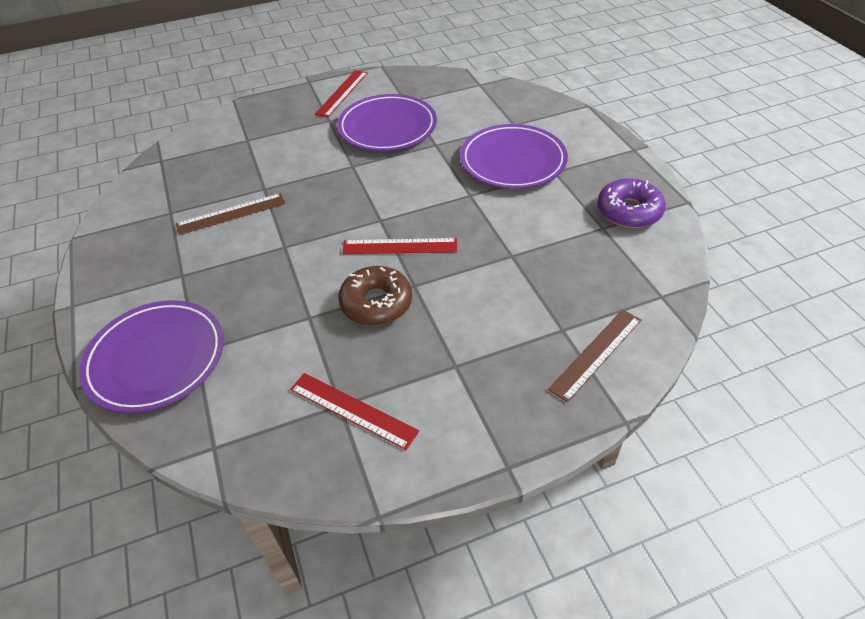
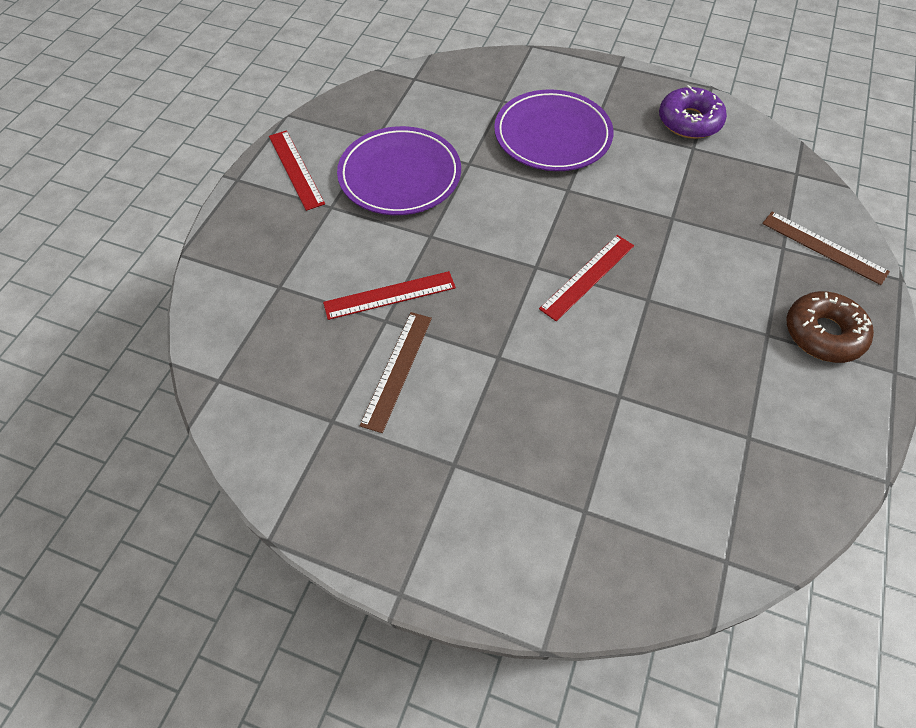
camera: 50 degrees left, 10 degrees up
(156, 358) = (564, 551): purple plate -> none
(353, 410) = (762, 431): red ruler -> red ruler (389, 295)
(376, 303) = (646, 338): brown donut -> brown donut (823, 333)
(596, 353) = (824, 247): brown ruler -> brown ruler turned 45 degrees counterclockwise

